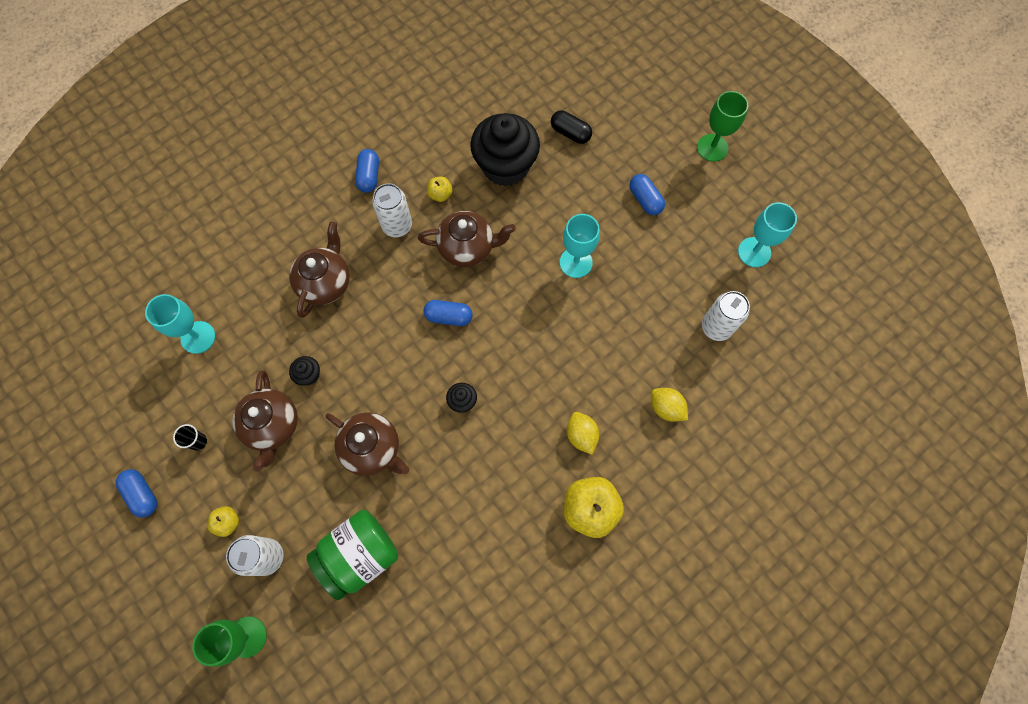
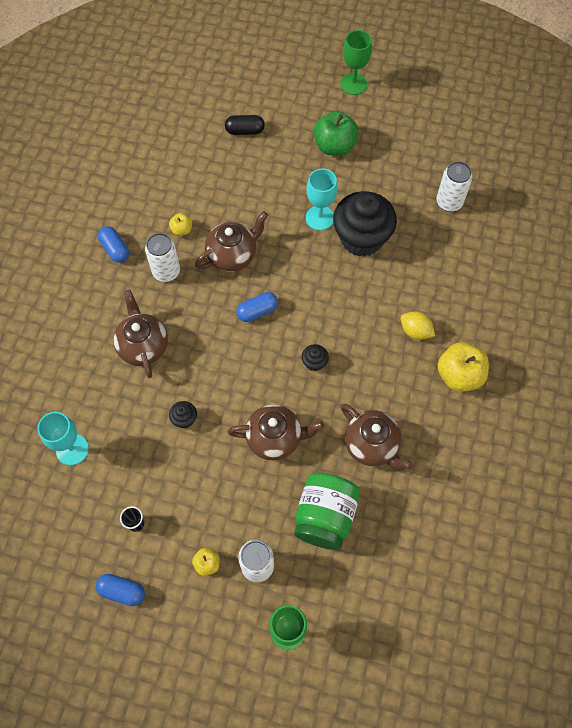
camera: 35 degrees left, 5 degrees down
(272, 426) = (186, 473): brown teapot -> brown teapot (372, 445)
(505, 166) = (215, 181): black cupcake -> black cupcake (361, 238)
(645, 200) = (334, 146): blue capsule -> green apple
(666, 408) = (457, 276): yellow lemon -> none
(754, 252) = (435, 137): turquoise goblet -> none

